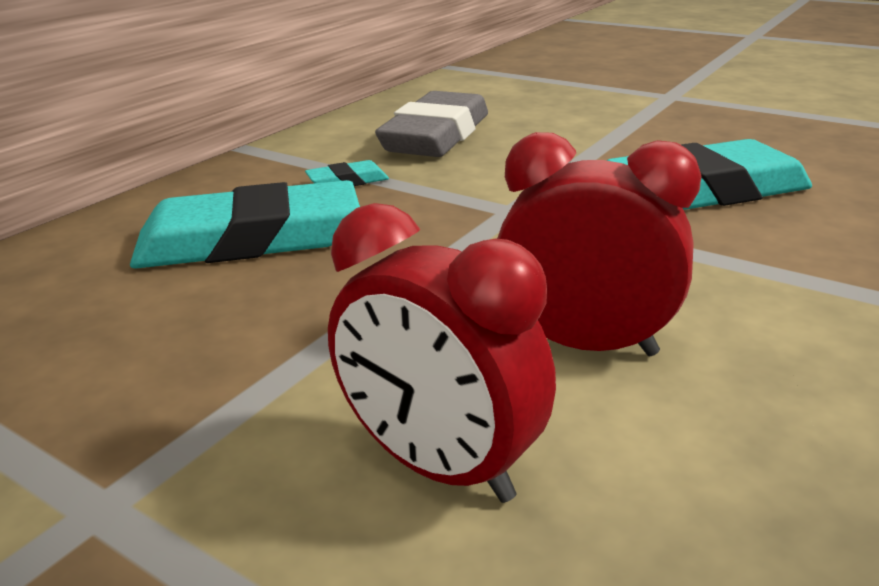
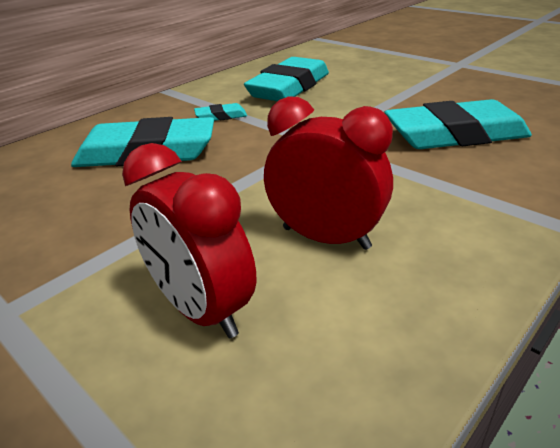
camera: 10 degrees right, 5 degrees up
(436, 136) = (289, 87): grey eraser -> turquoise eraser

